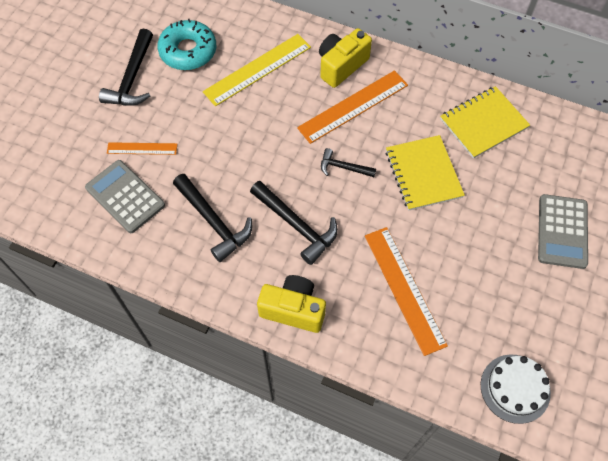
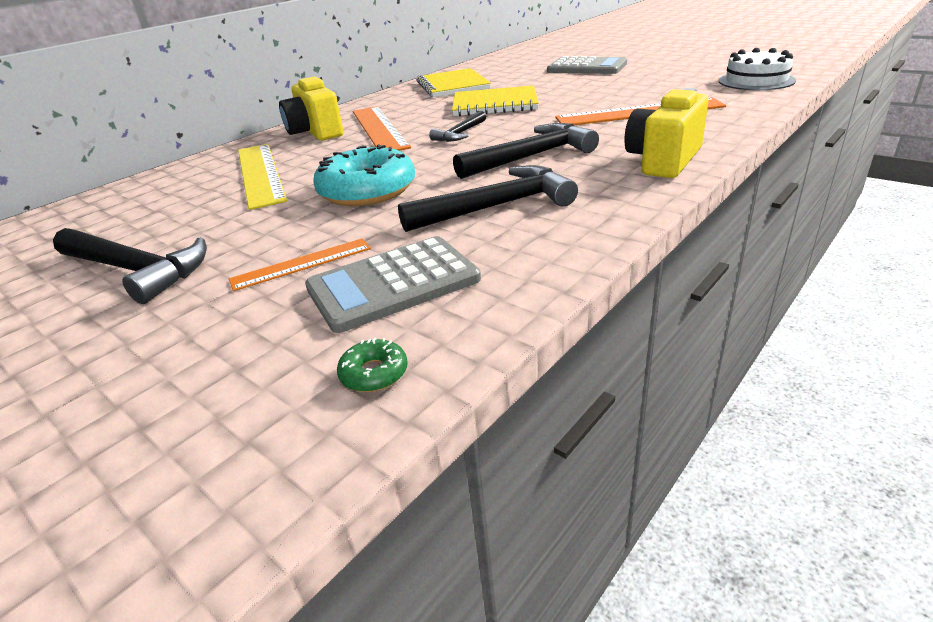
camera: 70 degrees left, 30 degrees down
(60, 212) = (374, 373): none -> green donut
(142, 148) = (301, 264): orange ruler -> orange ruler turned 45 degrees clockwise
(188, 51) = (157, 219): turquoise donut -> turquoise donut (367, 190)

